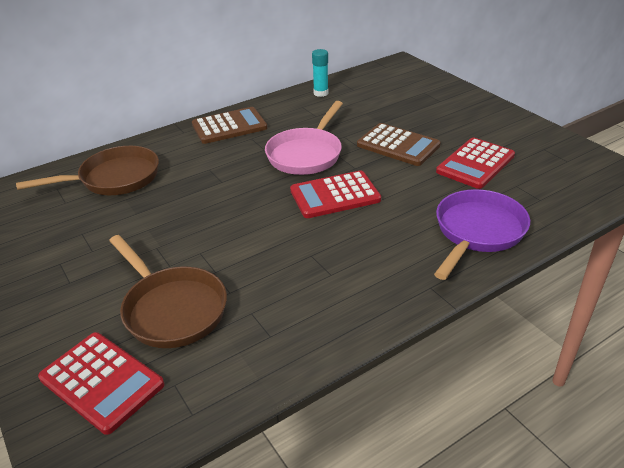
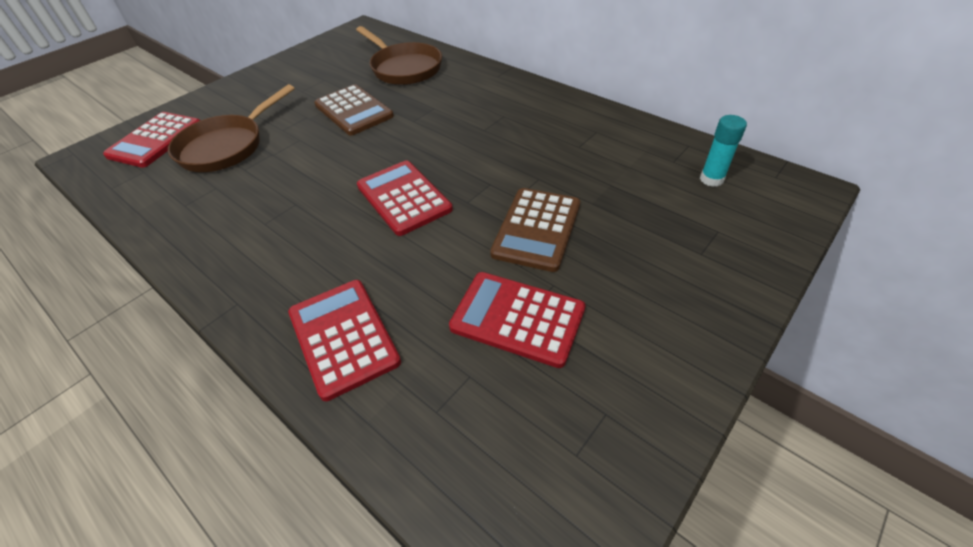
camera: 75 degrees right, 10 degrees up
(229, 126) = (521, 97): brown calculator -> brown calculator (353, 111)
(306, 154) = (484, 159): pink pan -> none
(321, 93) = (642, 137): turquoise glue stick -> turquoise glue stick (711, 179)
(477, 232) = (343, 337): purple pan -> red calculator

